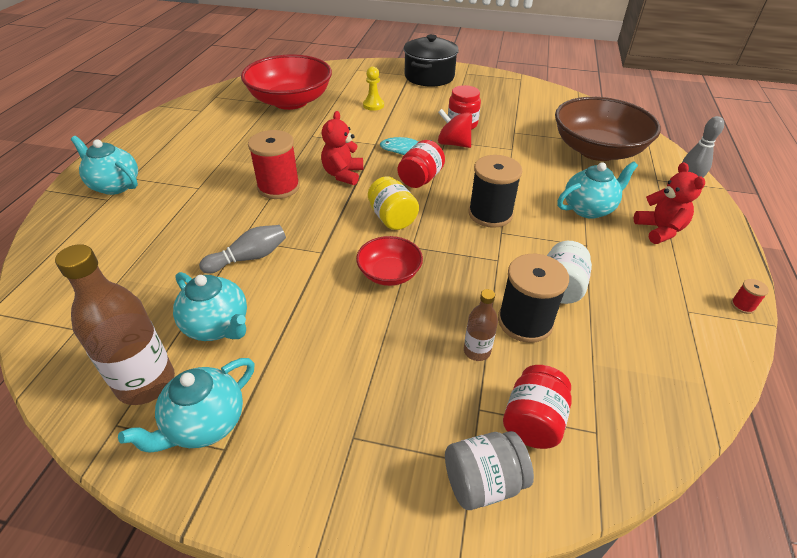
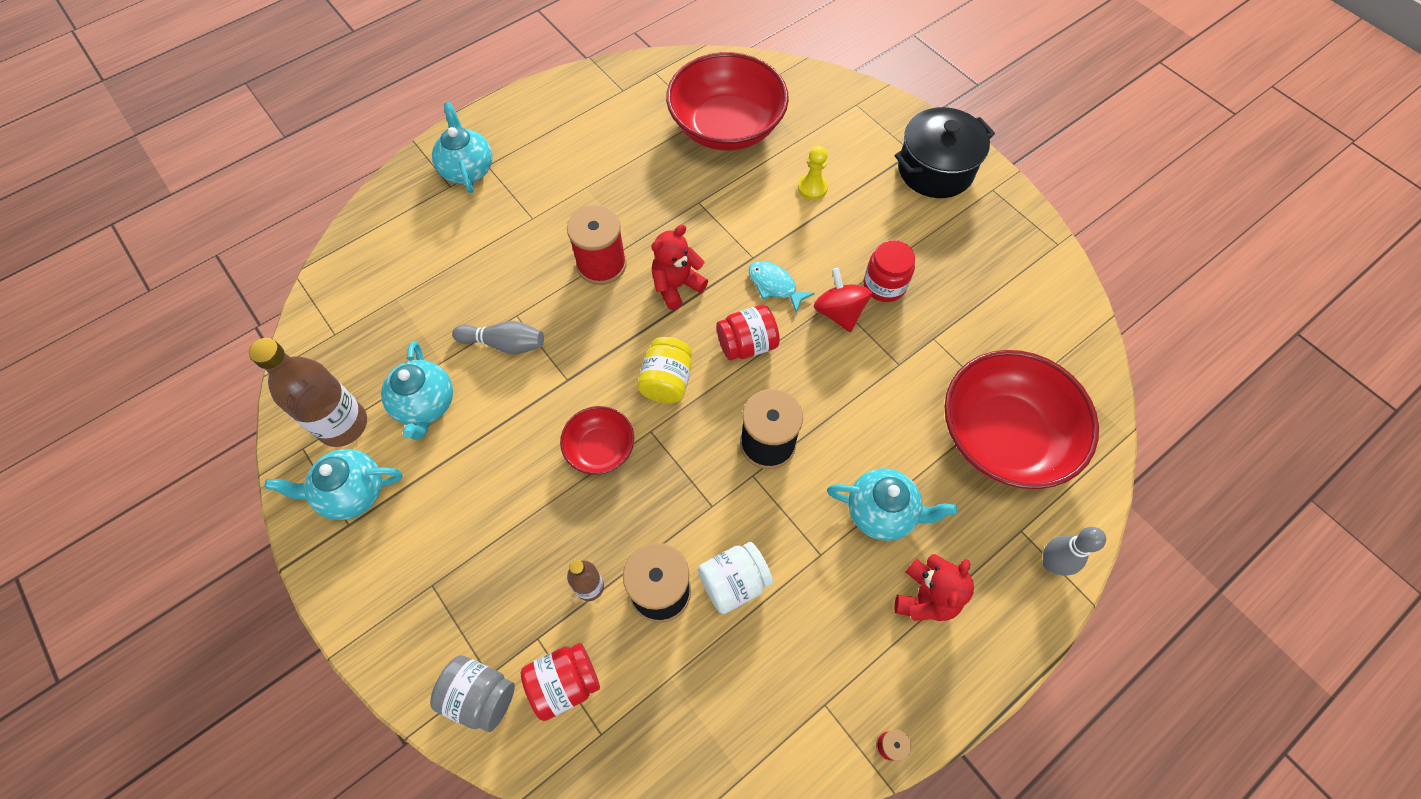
camera: 40 degrees right, 20 degrees up
(597, 150) = (1003, 436): brown bowl -> red bowl

